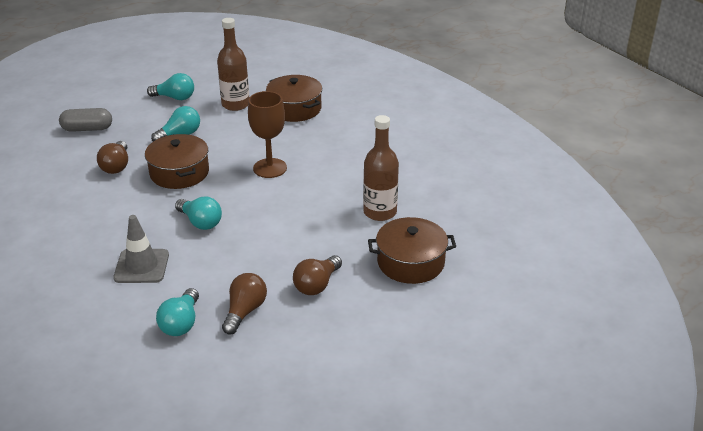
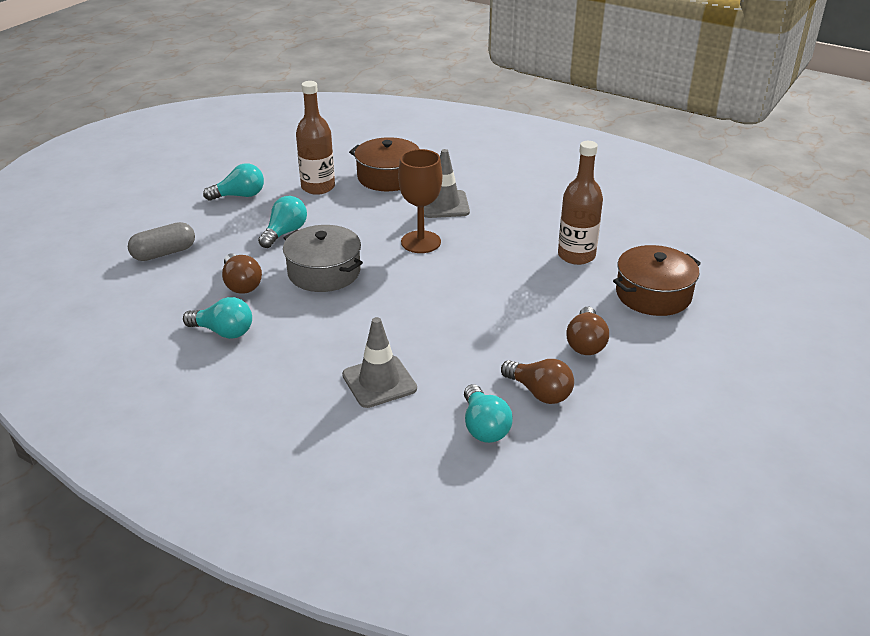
camera: 25 degrees left, 0 degrees up
(179, 173) = (324, 272): brown pot -> grey pot
(200, 222) = (400, 317): turquoise light bulb -> turquoise light bulb (223, 332)
(245, 311) = (539, 392): brown light bulb -> brown light bulb turned 135 degrees clockwise
(316, 142) = (444, 205): none -> grey traffic cone

